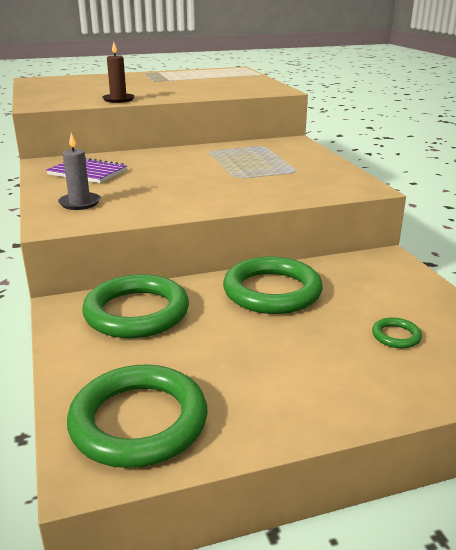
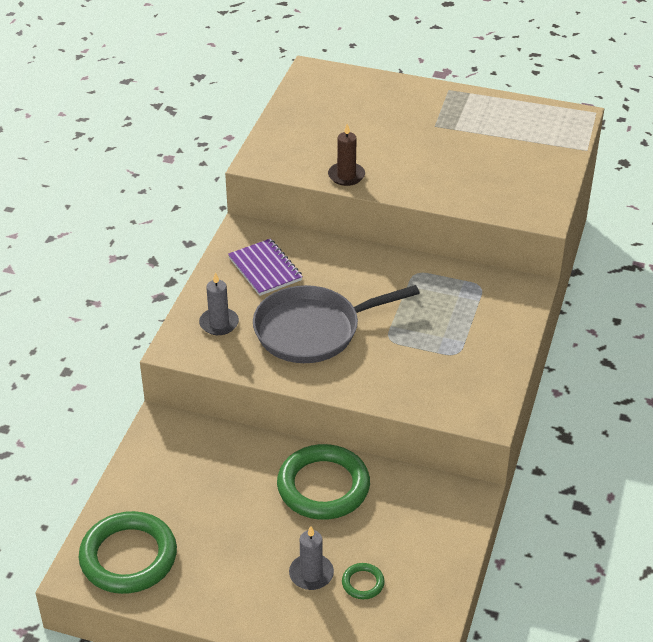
camera: 35 degrees right, 15 degrees up
(136, 312) = (203, 457): green ring -> none
(170, 187) = (312, 330): none -> grey pan
(345, 349) = (311, 574): none -> grey candle

